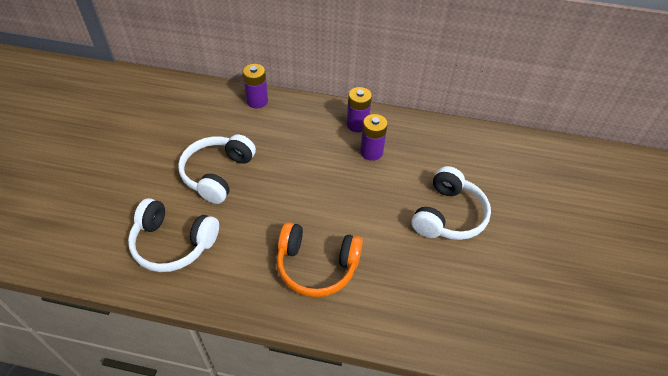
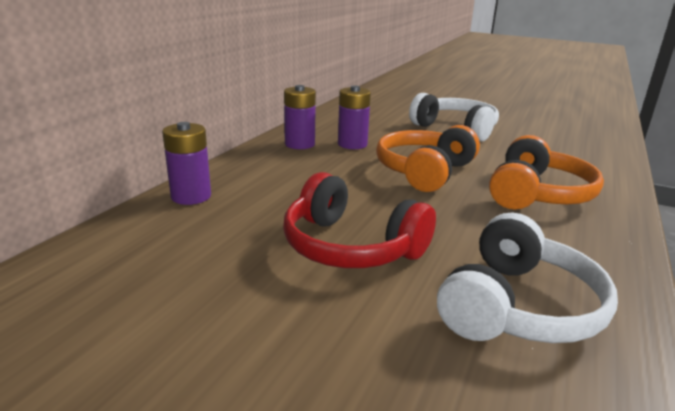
camera: 75 degrees left, 25 degrees down
(217, 174) = (350, 247): white headphones -> red headphones
(334, 198) = (424, 171): none -> orange headphones

